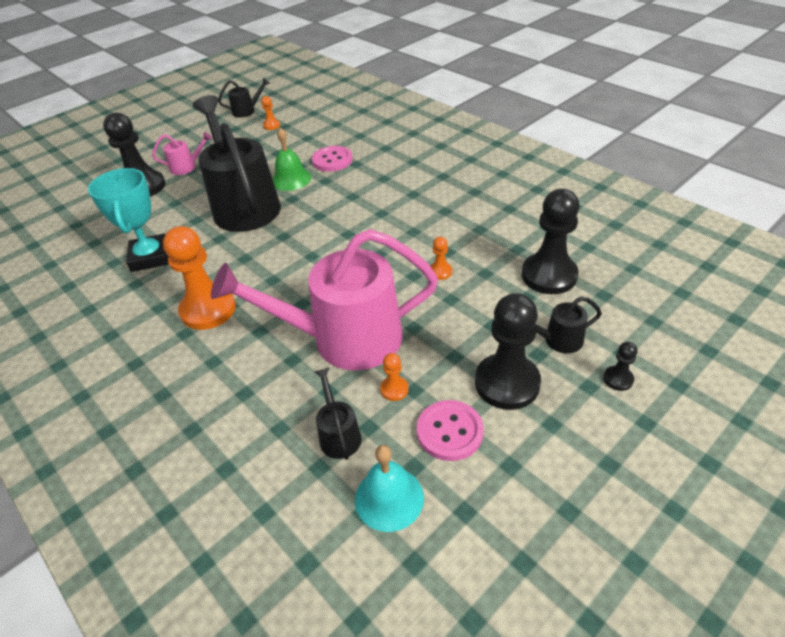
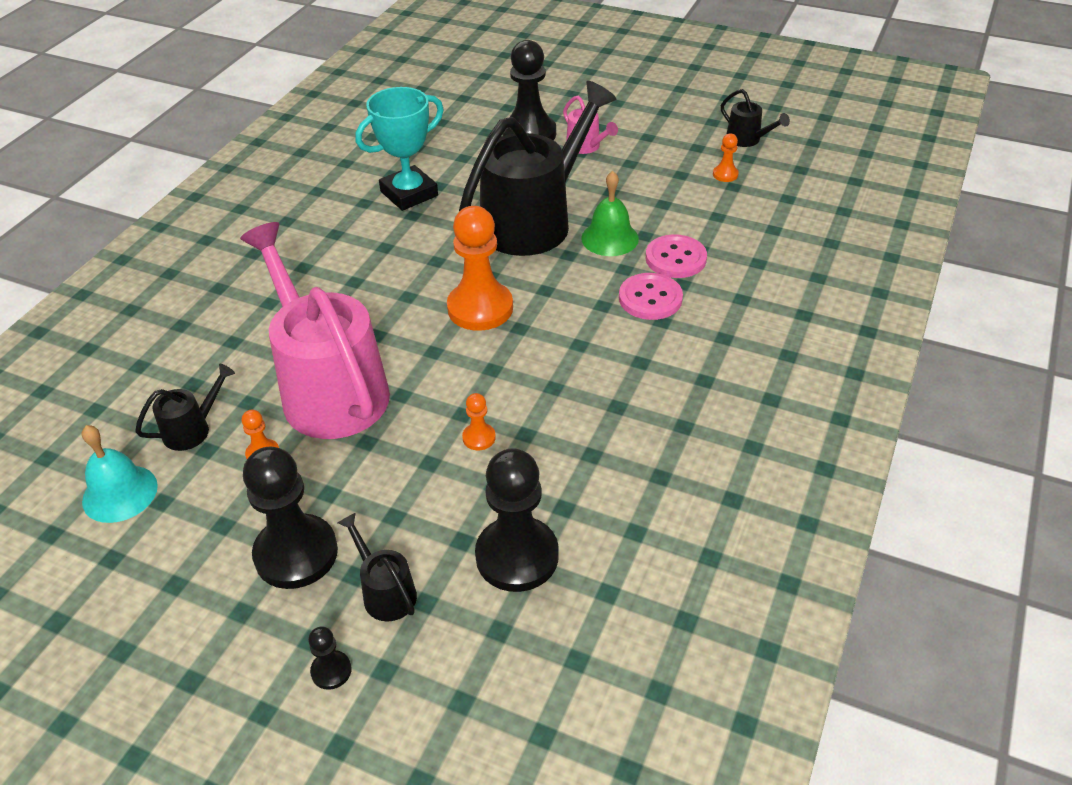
camera: 65 degrees right, 0 degrees up
(208, 309) = (342, 268): orange pawn -> orange pawn (480, 308)
(449, 431) = (212, 518): pink button -> pink button (650, 298)

